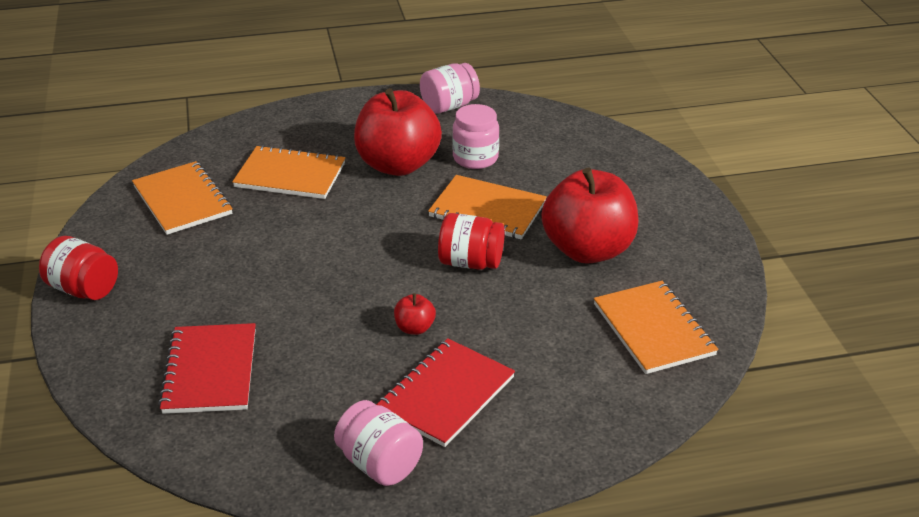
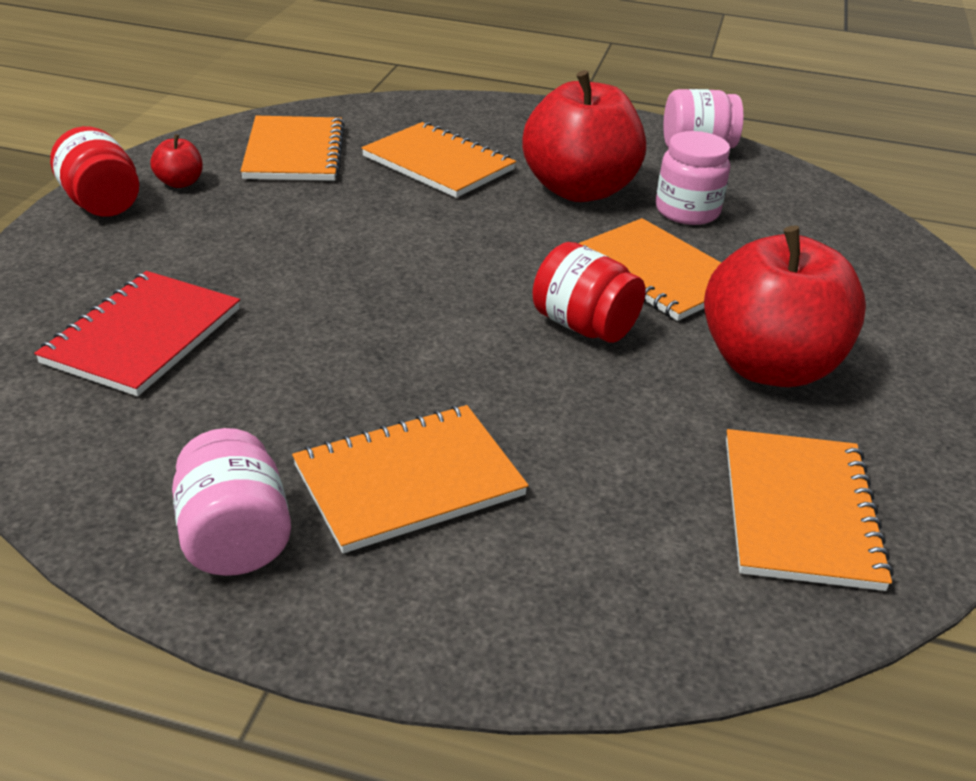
camera: 25 degrees right, 0 degrees up
(414, 328) = (440, 379): red apple -> red apple (180, 183)
(446, 394) = (409, 480): red notebook -> orange notebook

